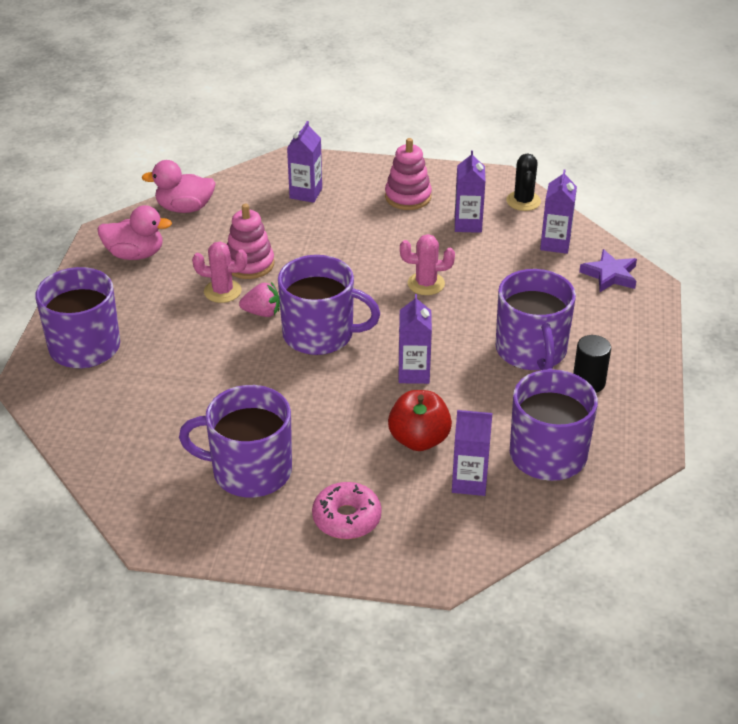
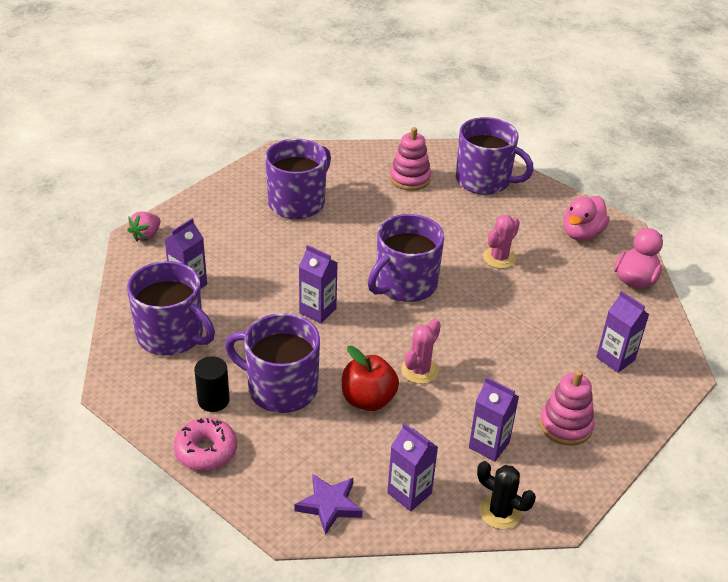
camera: 120 degrees right, 0 degrees up
(249, 264) = (525, 284): pink stacking toy -> pink stacking toy (410, 178)
(262, 313) = (456, 267): pink strawberry -> pink strawberry (146, 235)
(346, 518) = (218, 222): pink donut -> pink donut (206, 451)
(419, 439) = (250, 281): red apple -> red apple (368, 400)

